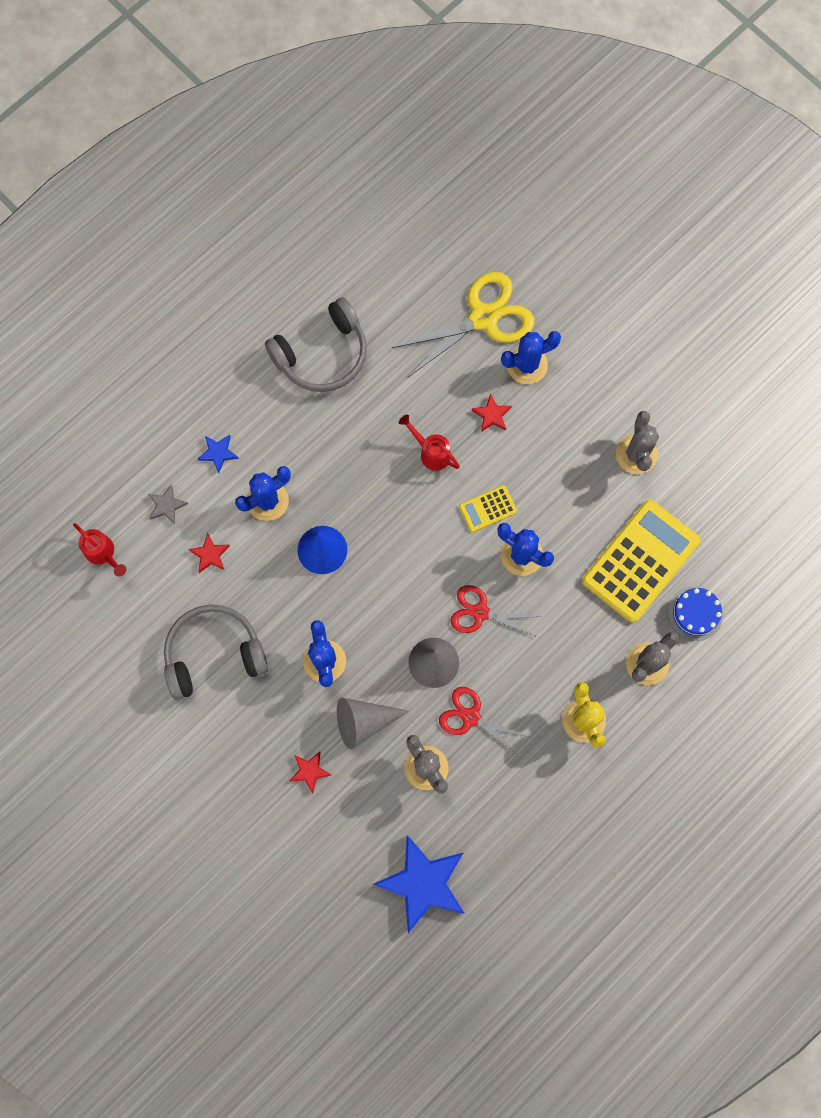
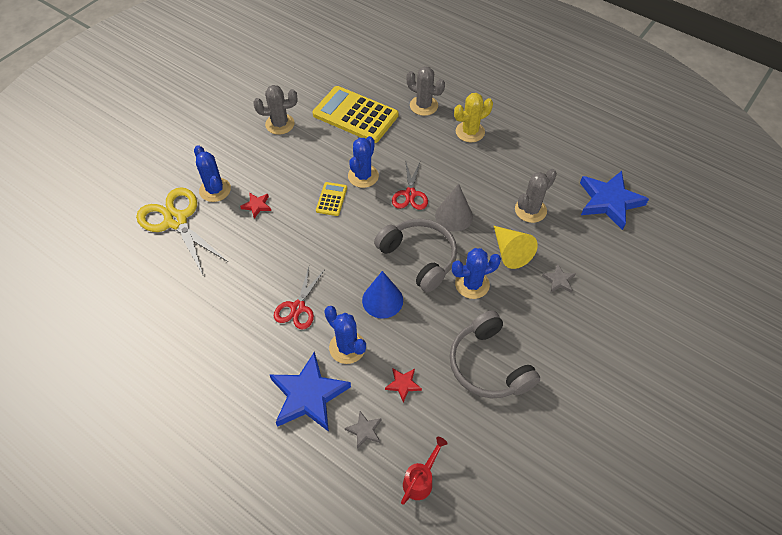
camera: 100 degrees left, 20 degrees down
(218, 453) = (308, 395): blue star -> blue star, size x2.22
(310, 771) = (558, 280): red star -> grey star
(322, 355) = (210, 327): grey headphones -> grey headphones (419, 257)
(364, 721) = (510, 252): grey cone -> yellow cone
(431, 452) = (290, 239): red watering can -> none
(471, 717) = (486, 190): red scissors -> red scissors (298, 307)
(487, 509) = (331, 199): yellow calculator -> yellow calculator turned 135 degrees counterclockwise
(695, 613) = (385, 87): blue cake -> none

